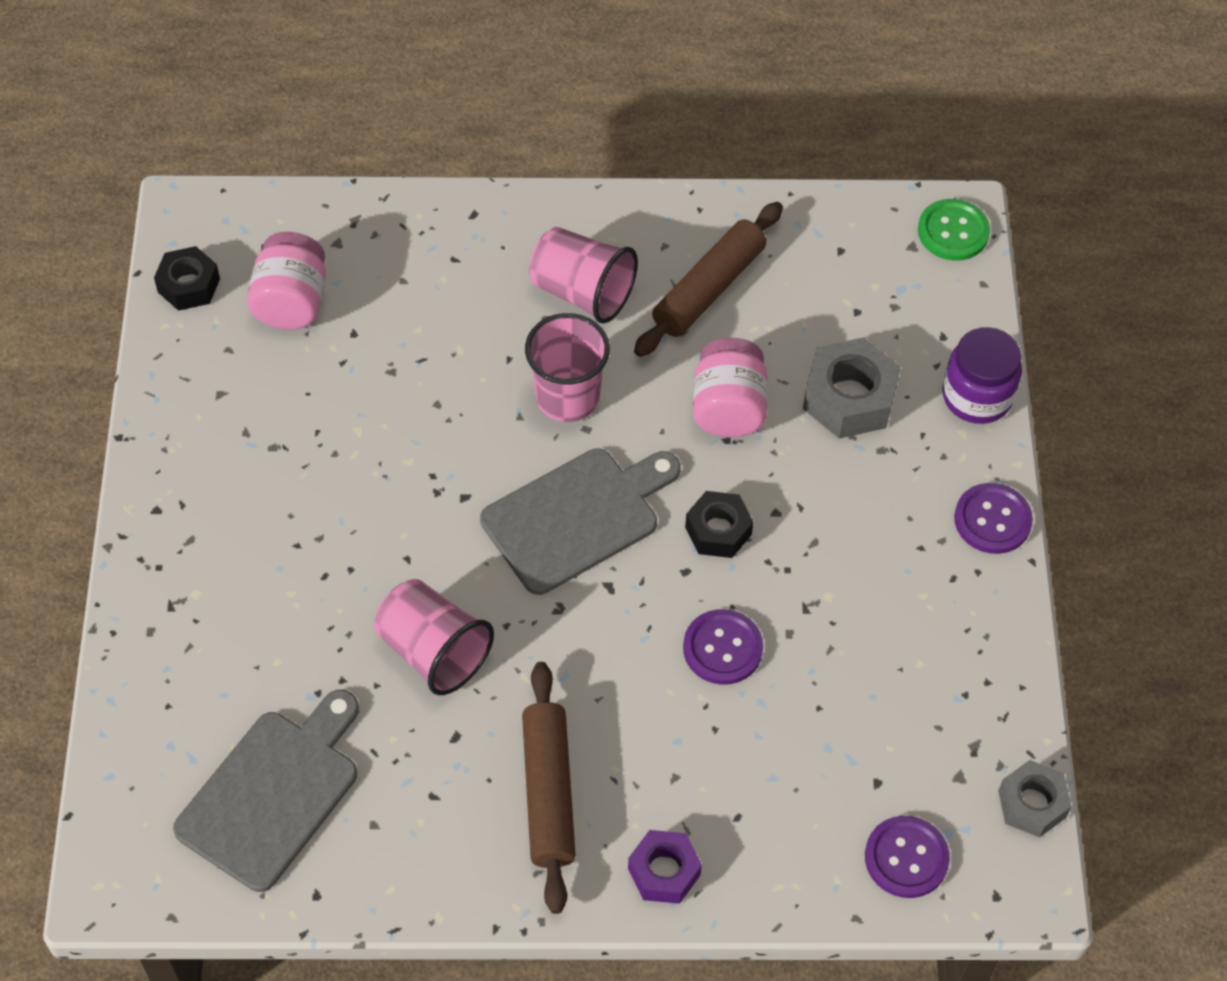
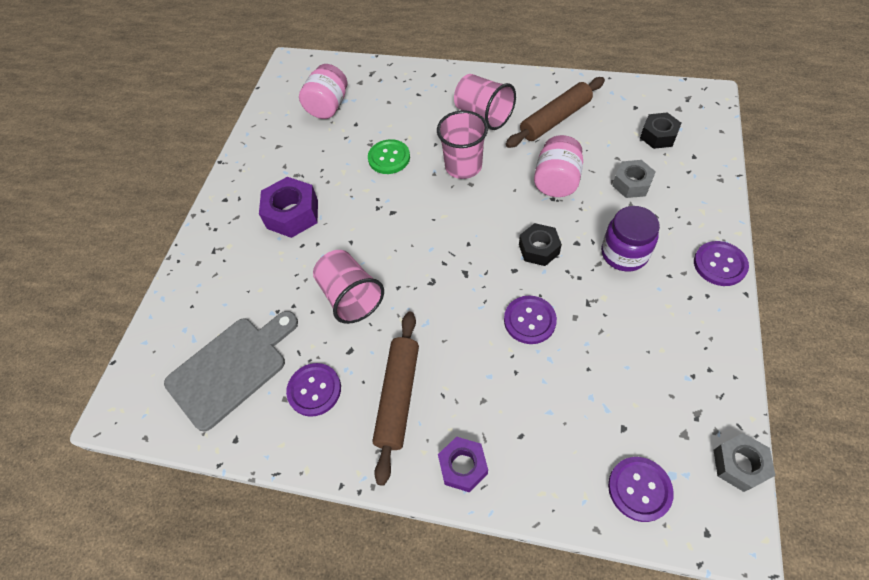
camera: 20 degrees right, 0 degrees up
(188, 285) = (280, 95): black nut -> black nut (658, 136)
(290, 522) = (292, 214): none -> purple nut
(417, 804) = (314, 390): none -> purple button
(577, 517) = (454, 231): grey cutting board -> none
(849, 398) = (631, 184): grey nut -> grey nut, size x0.66
(953, 231) = (704, 103): green button -> green button (389, 158)
(977, 396) = (713, 191): purple jar -> purple jar (624, 253)

